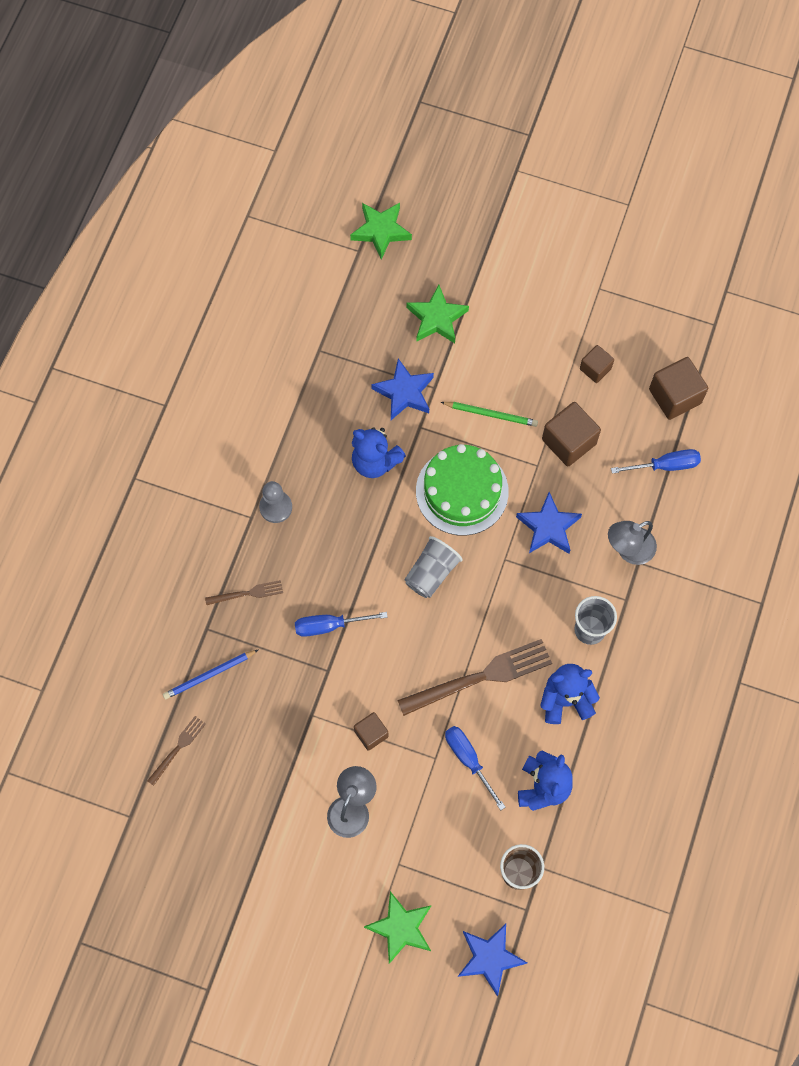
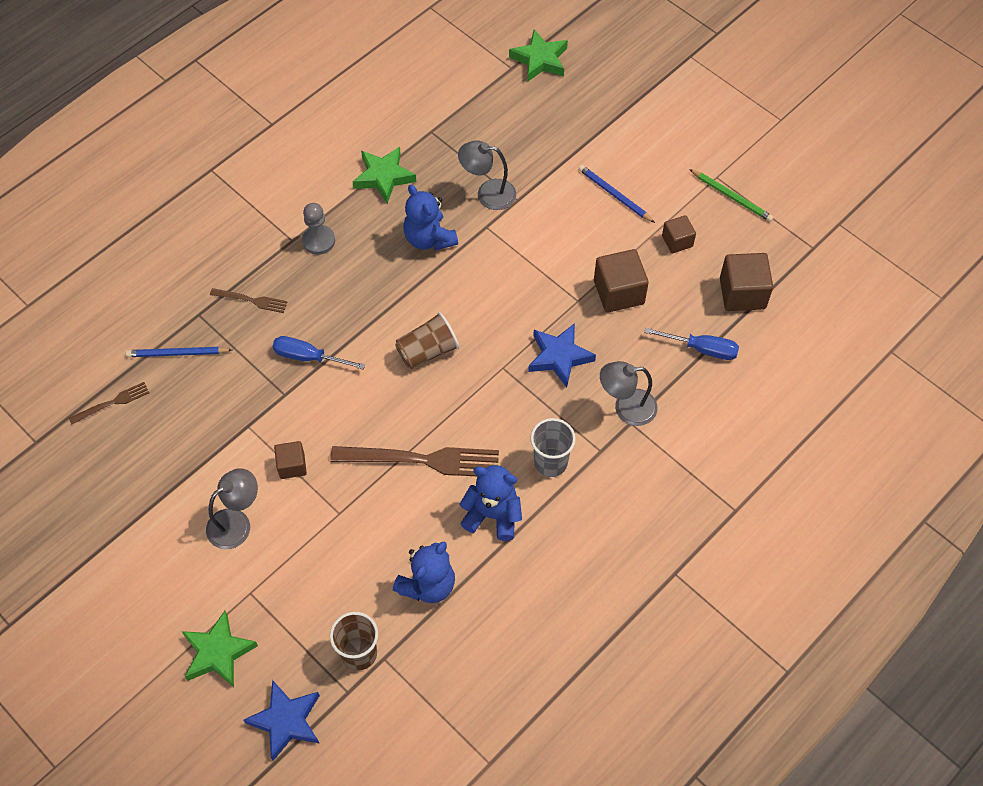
camera: 25 degrees right, 10 degrees down
(404, 392) = (488, 193): blue star -> grey lamp
(431, 573) = (427, 351): grey cup -> brown cup
(436, 318) = (551, 145): green star -> green star (383, 177)
(462, 491) = (494, 294): green cake -> none
(468, 760) = (369, 528): blue screwdriver -> none
(491, 414) = (557, 241): green pencil -> green pencil (731, 197)
(518, 345) = (614, 195): none -> blue pencil

